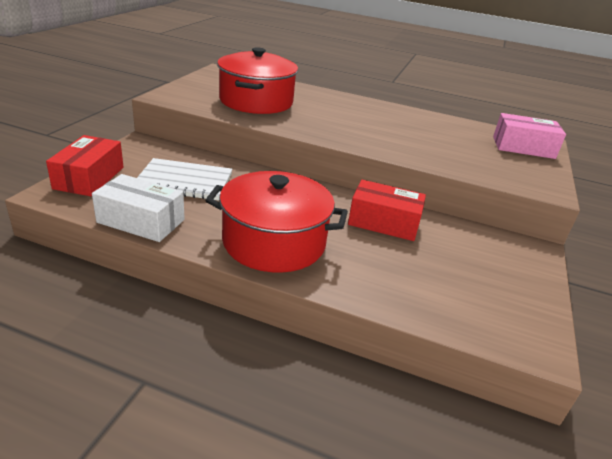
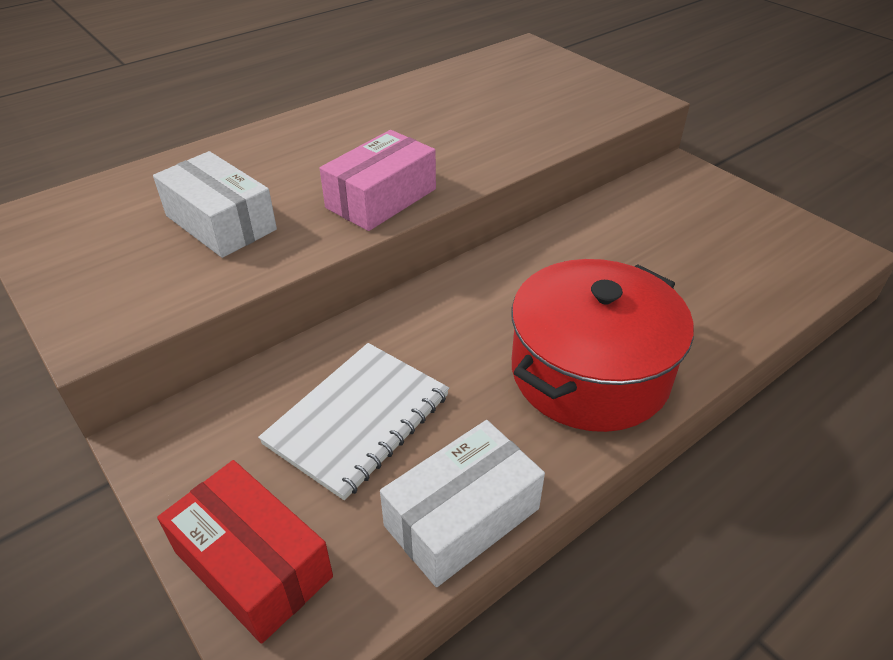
camera: 55 degrees left, 10 degrees up
(256, 101) = (221, 222): red pot -> white box
(384, 222) = (584, 251): red box -> none
(523, 147) = (535, 66): pink box -> pink box (381, 198)

